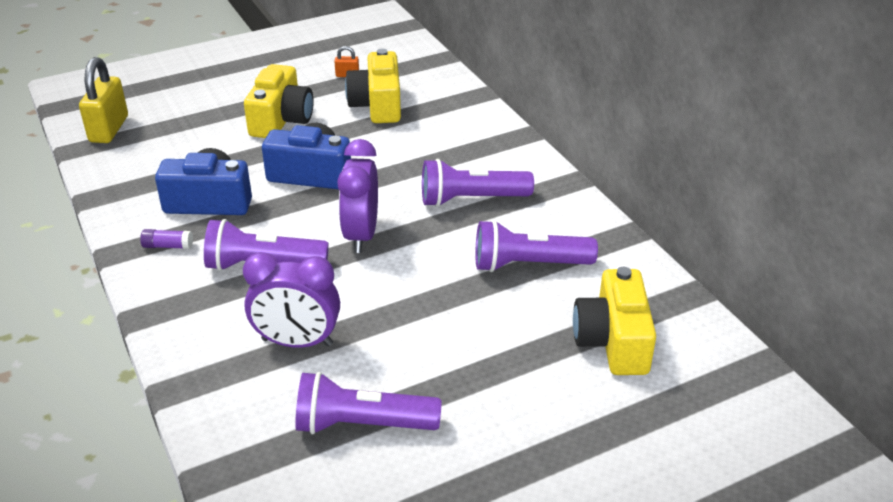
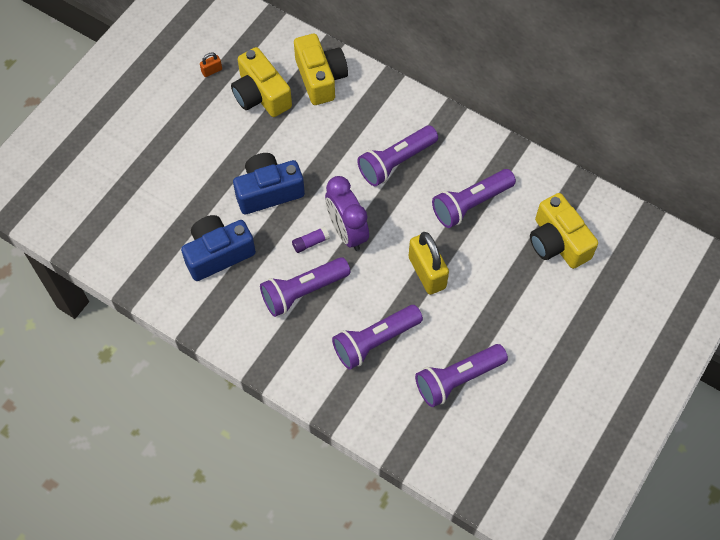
camera: 30 degrees left, 25 degrees up
(109, 129) = (76, 220): yellow padlock -> yellow padlock (427, 272)
(168, 246) = (225, 308): purple glue stick -> purple glue stick (310, 242)
(281, 120) = (201, 146): yellow camera -> yellow camera (320, 78)
(297, 342) = (375, 341): purple clock -> purple flashlight

